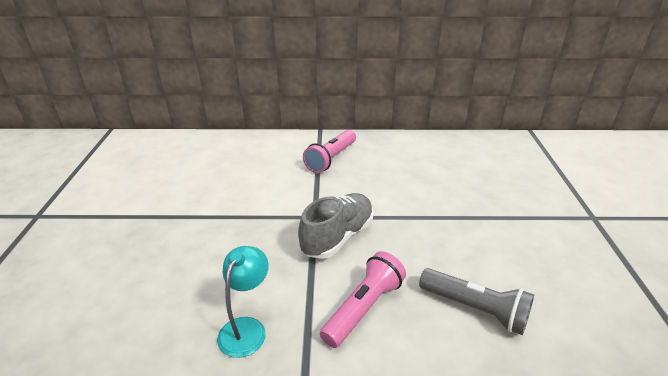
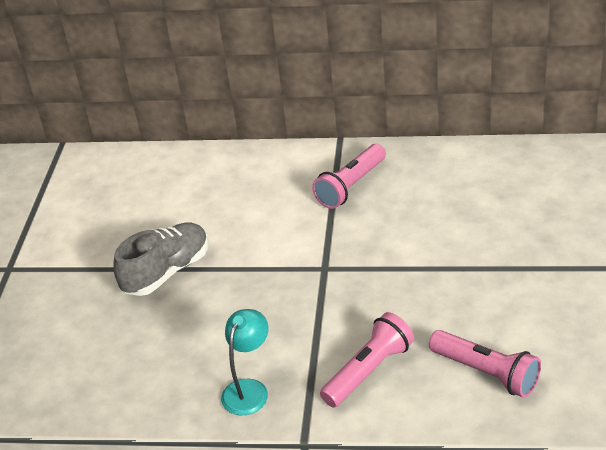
camera: 10 degrees right, 5 degrees up
(337, 237) = (349, 293): grey shoe -> grey shoe (167, 272)
(475, 309) = (486, 373): grey flashlight -> pink flashlight

